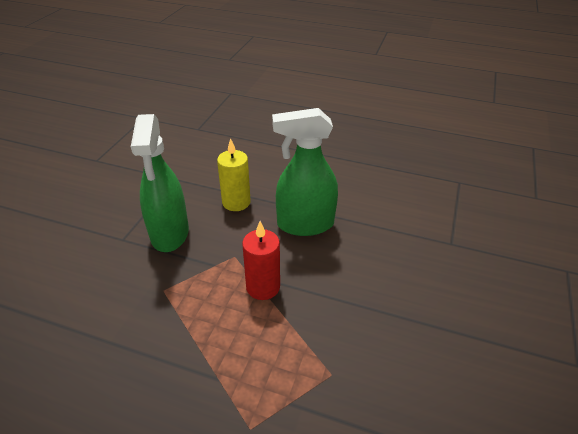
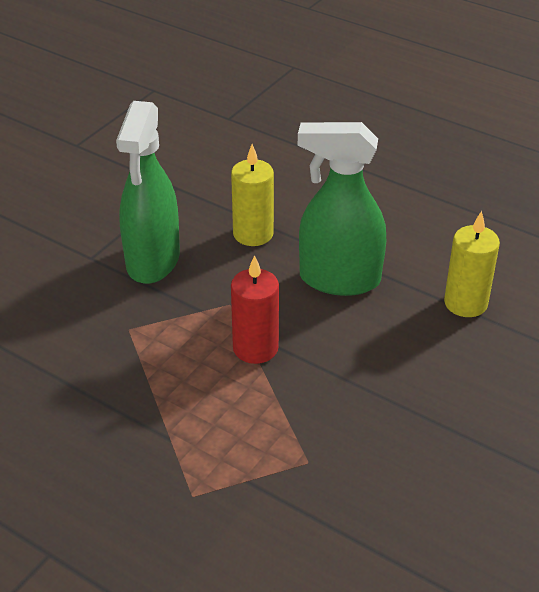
camera: 15 degrees right, 0 degrees up
(394, 226) = (465, 303): none -> yellow candle

